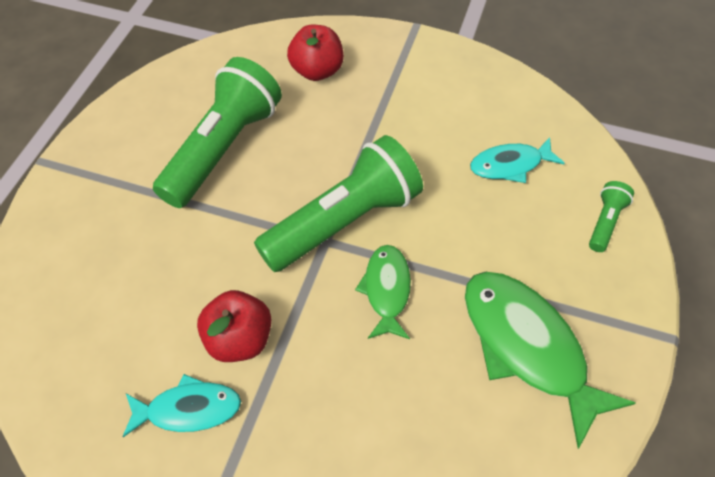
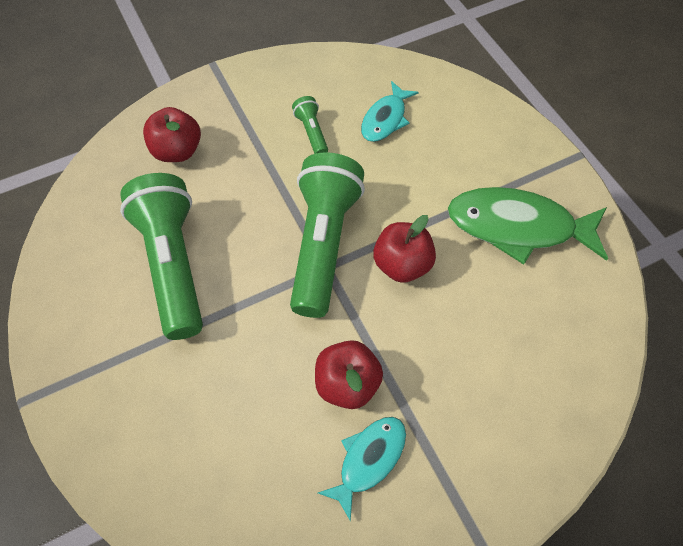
camera: 45 degrees left, 5 degrees up
(386, 290) = (402, 264): green fish -> red apple
(605, 222) = (477, 113): green flashlight -> green flashlight (311, 132)

